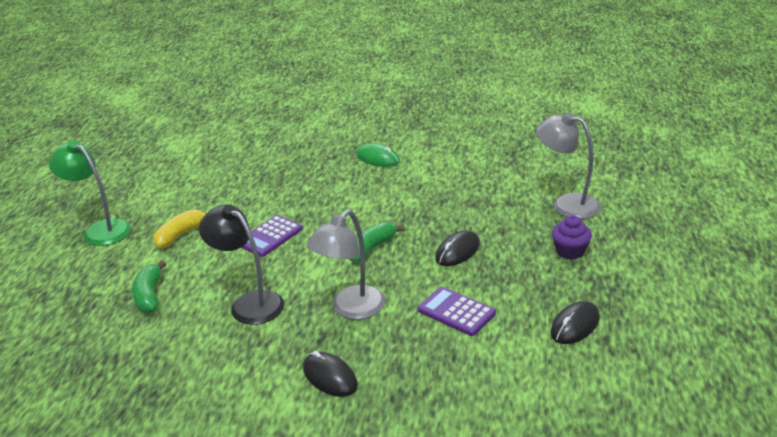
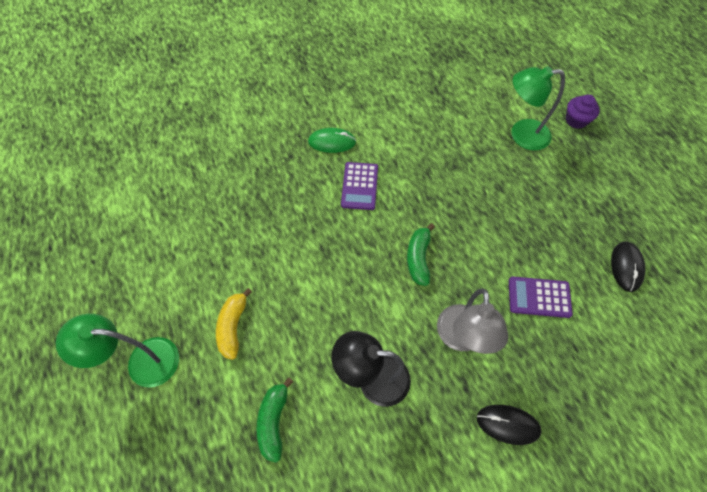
camera: 35 degrees left, 30 degrees up
(149, 295) = (274, 421): green banana -> green banana turned 45 degrees clockwise
(270, 236) = (320, 287): purple calculator -> purple calculator (359, 186)
(457, 251) = (486, 228): black mouse -> none
(566, 204) = (521, 135): grey lamp -> green lamp
(570, 251) = (564, 188): purple cupcake -> purple cupcake (576, 120)

